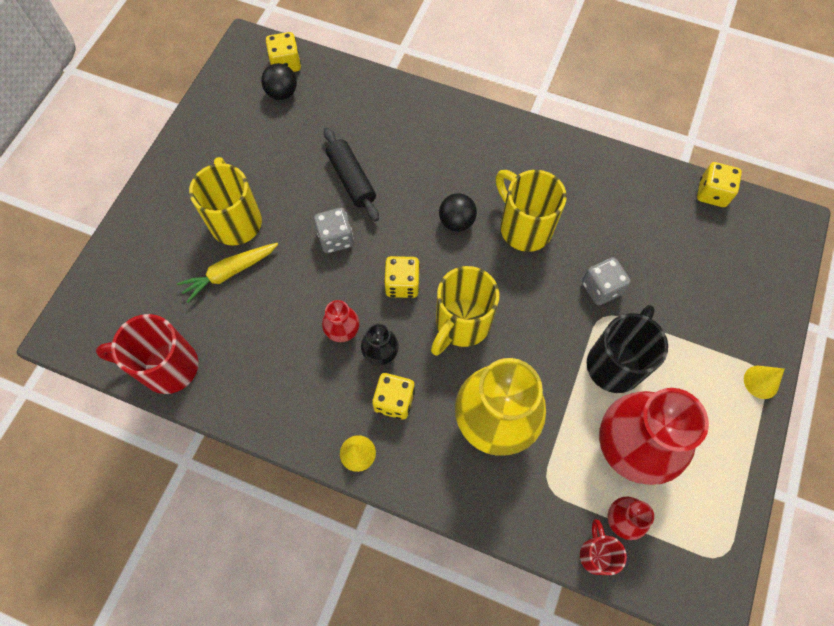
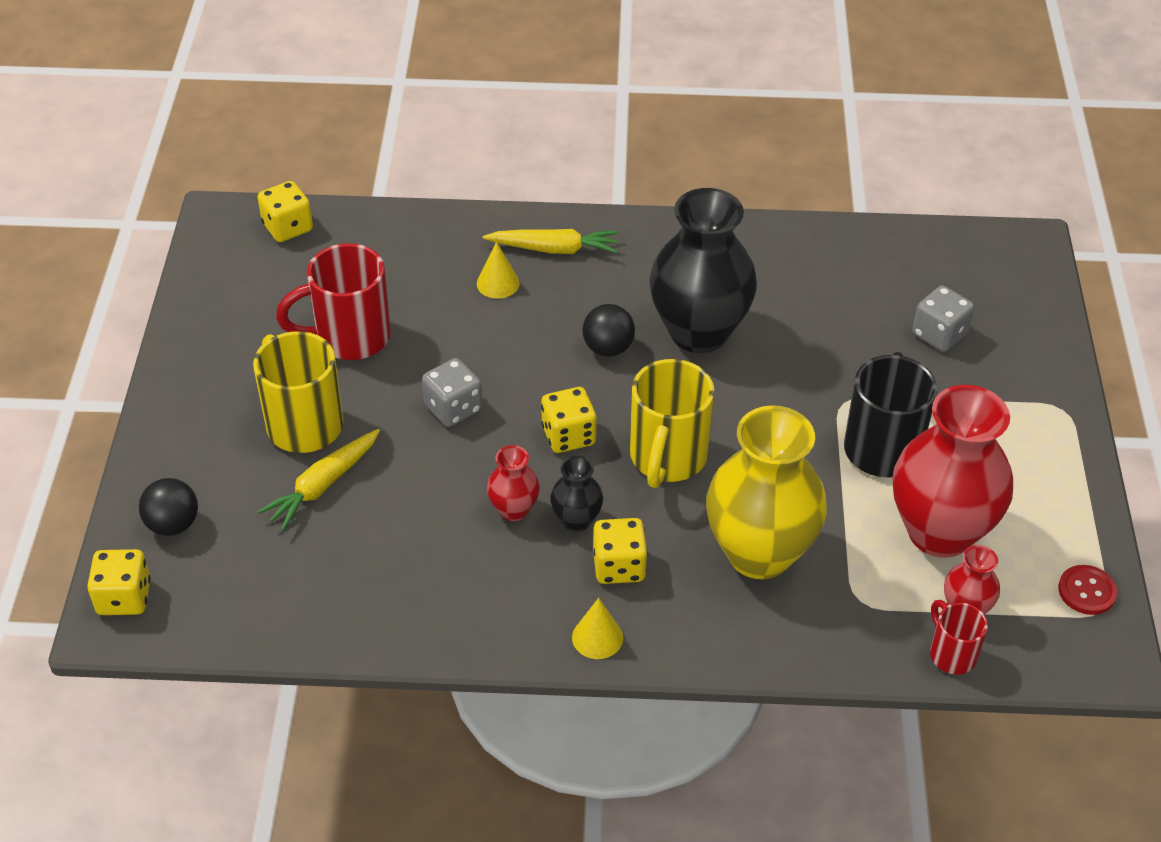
camera: 20 degrees left, 20 degrees down
(167, 367) = (285, 617): red mug -> red mug (349, 338)
(282, 93) = (298, 262): black ball -> black ball (173, 524)
(351, 179) = (443, 337): black rolling pin -> none
(452, 130) = (554, 249): none -> yellow carrot
(524, 227) = (699, 332): yellow mug -> black vase
(601, 288) = (827, 372): grey dice -> grey dice (939, 334)
(712, 193) = (917, 237): yellow dice -> yellow dice (124, 597)
(717, 536) = (1086, 591): none -> red button
(761, 382) = (1065, 418): yellow cone -> yellow cone (498, 283)

